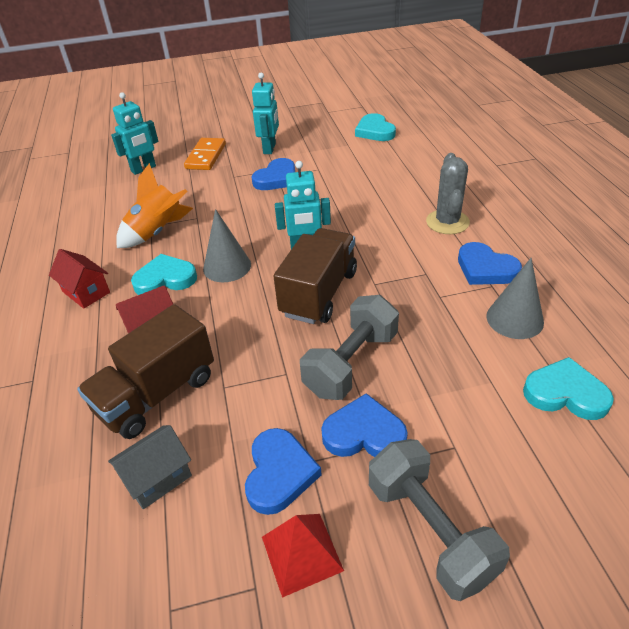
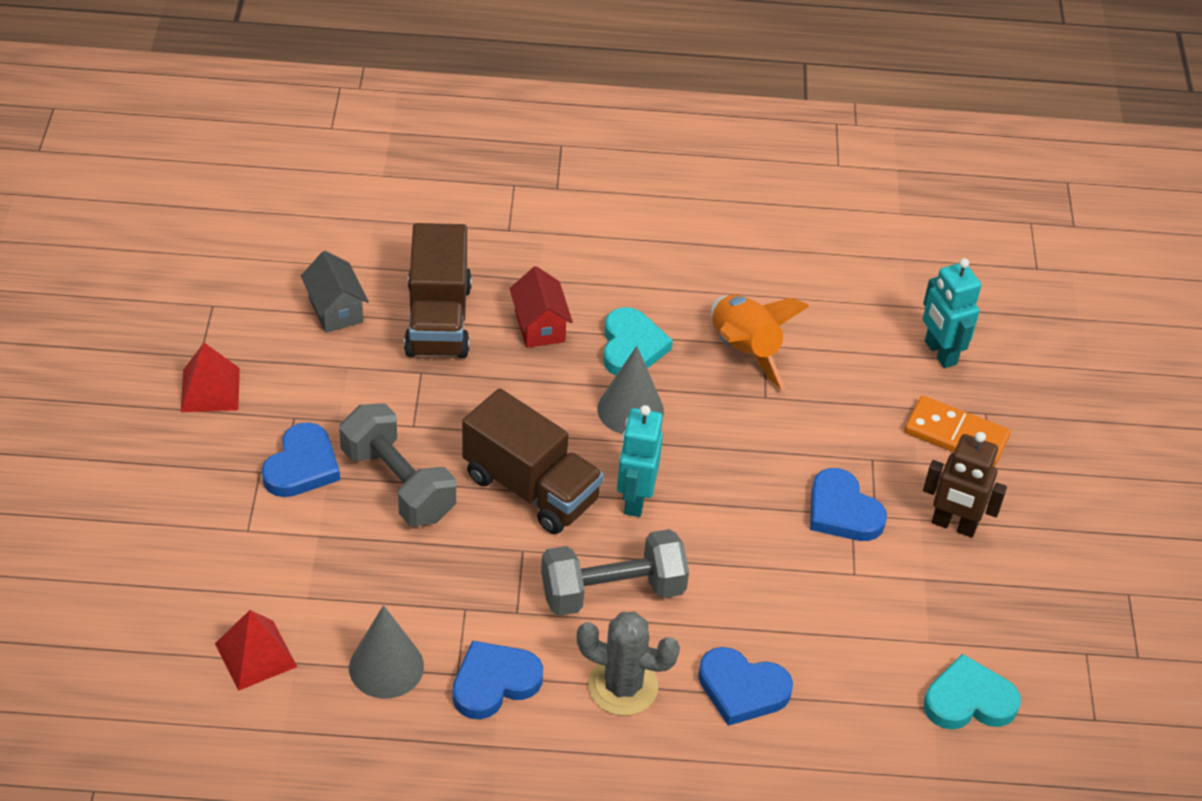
camera: 100 degrees right, 5 degrees up
(86, 292) = (639, 274): red house -> none
(157, 394) = (438, 320): brown truck -> brown truck turned 150 degrees counterclockwise
(270, 148) = (953, 525): turquoise robot -> brown robot
(279, 473) = (293, 392): blue heart -> blue heart (742, 689)
(430, 530) = (180, 478): grey dumbbell -> grey dumbbell (612, 591)
(565, 393) = (256, 655): turquoise heart -> red pyramid

